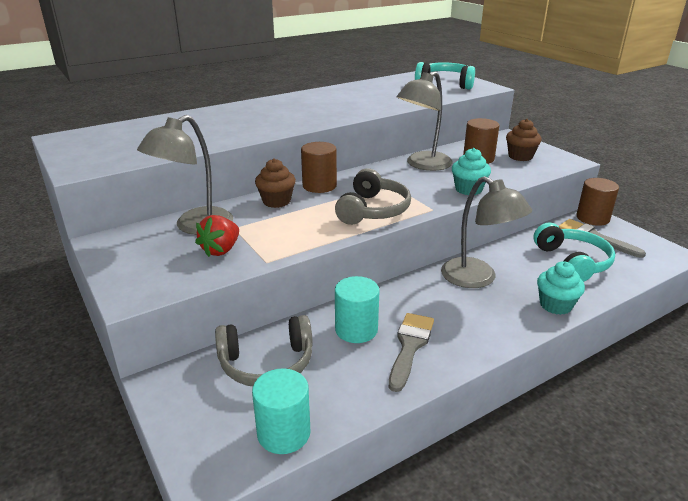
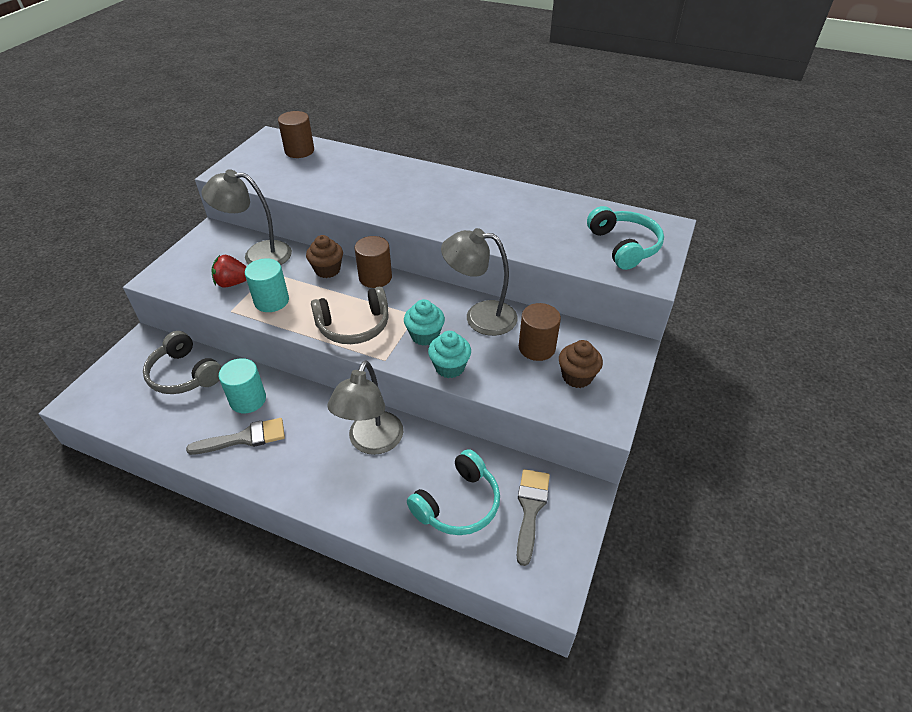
camera: 55 degrees right, 15 degrees up
(284, 433) = (122, 416): turquoise cylinder -> turquoise cylinder (271, 301)
(555, 305) = (365, 512): turquoise cupcake -> turquoise cupcake (425, 336)
(592, 218) = (579, 495): brown cylinder -> brown cylinder (299, 151)

